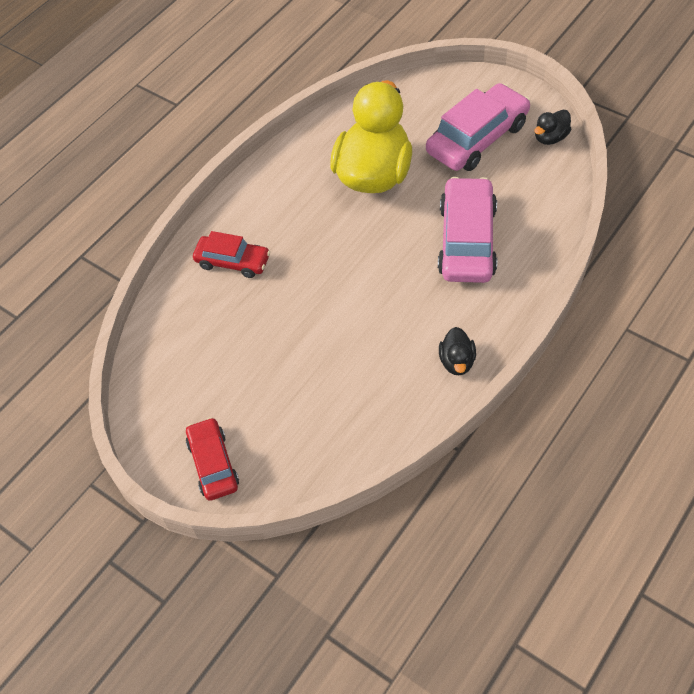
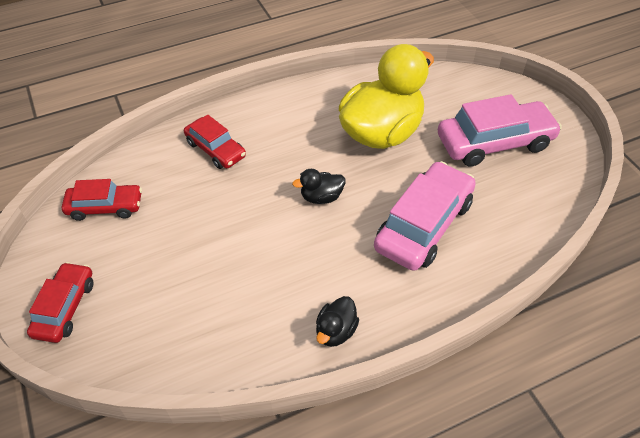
camera: 25 degrees right, 5 degrees down
(172, 364) = (105, 207): none -> red car
(550, 138) = (565, 171): black duck -> black duck (321, 197)

